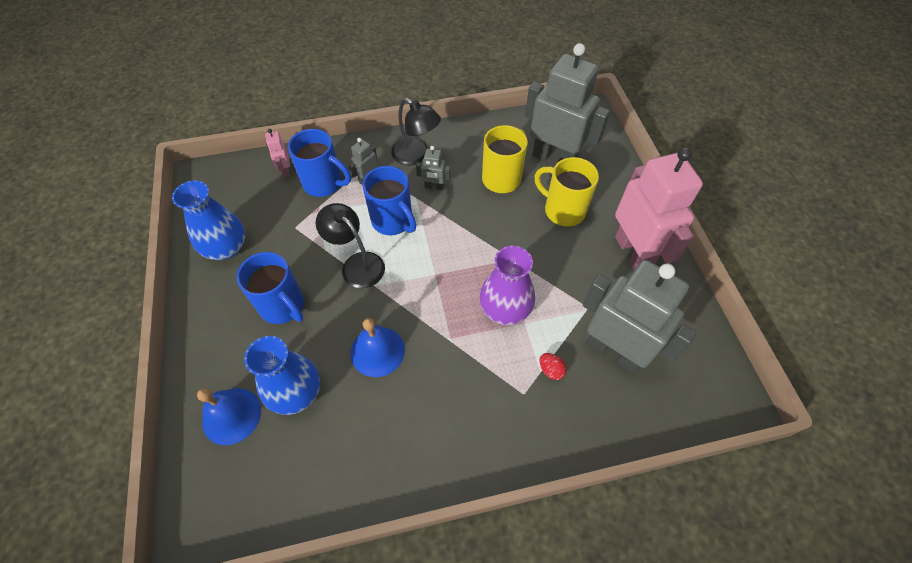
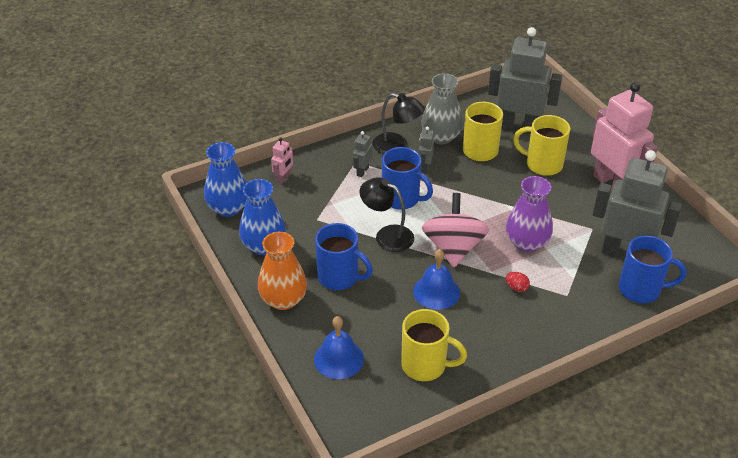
camera: 15 degrees left, 15 degrees down
(212, 321) = (283, 299): none -> orange vase
(285, 170) = (283, 178): pink robot -> pink robot turned 120 degrees counterclockwise
(296, 392) = (384, 332): blue vase -> blue vase (228, 208)
(321, 452) = (425, 365): none -> yellow mug
(324, 183) = (325, 182): blue mug -> blue mug (641, 289)
(421, 297) = (453, 248): none -> pink spinning top
(434, 187) = (425, 167): grey robot -> grey robot turned 105 degrees clockwise
(467, 154) = (441, 137): none -> grey vase
(550, 370) = (581, 275): red egg -> red egg (516, 288)

